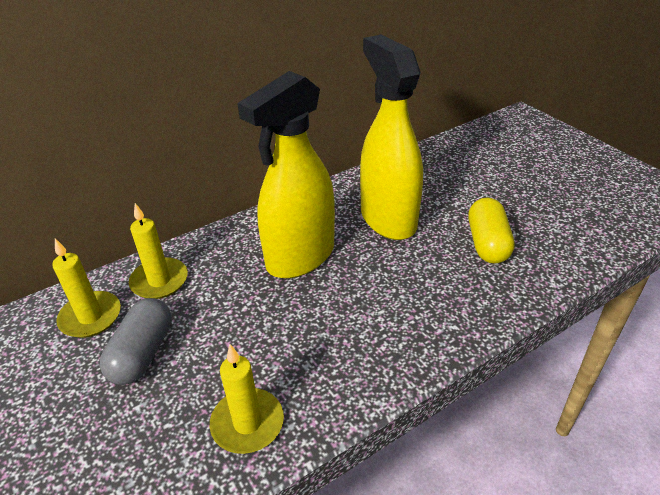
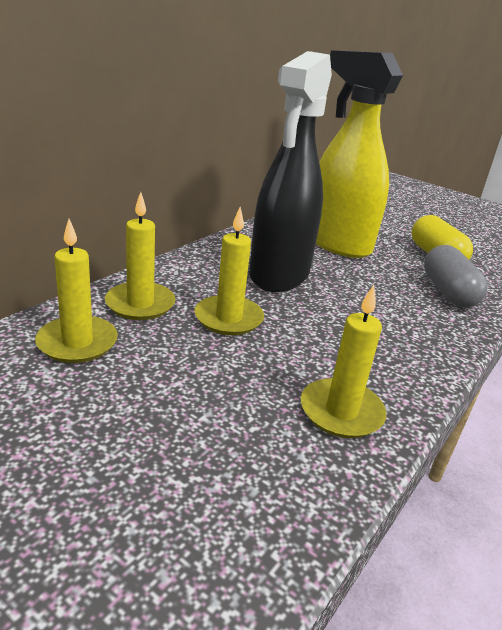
camera: 25 degrees left, 10 degrees down
(142, 353) = (171, 368): grey capsule -> grey capsule (448, 292)
(221, 305) = (228, 318): none -> yellow candle
(300, 257) = (279, 275): yellow spray bottle -> black spray bottle

